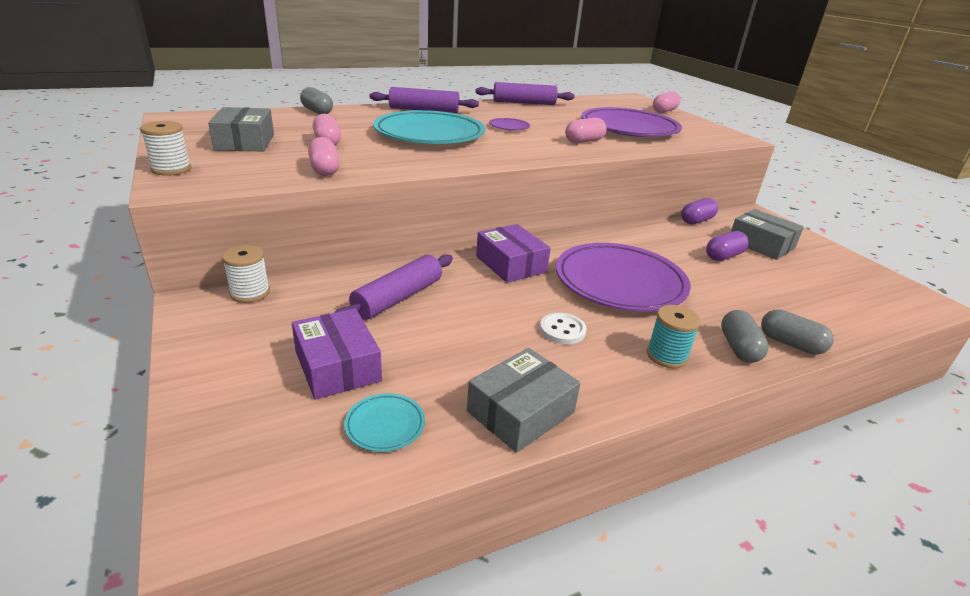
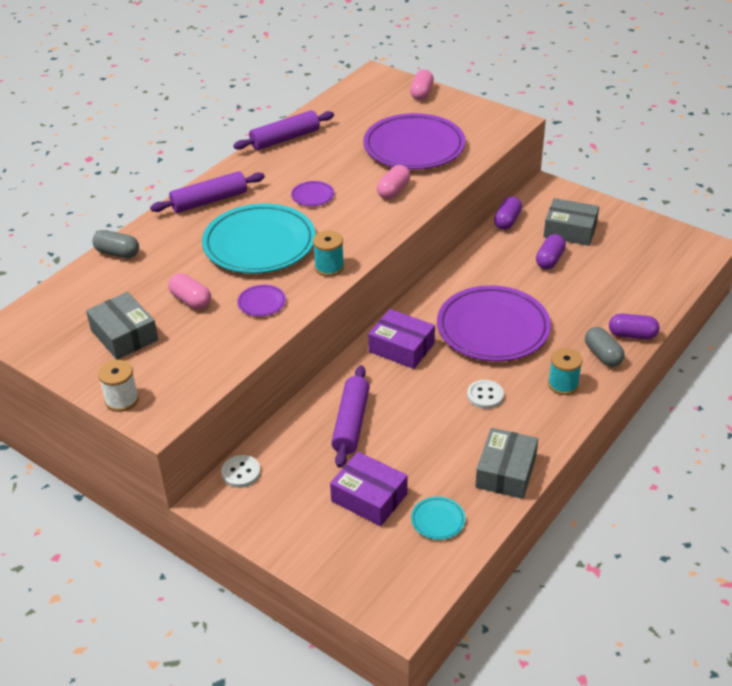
camera: 25 degrees left, 10 degrees up
(250, 293) = (241, 472): white spool -> white button
(324, 169) = (236, 340): pink capsule -> none
(381, 159) = (262, 303): none -> purple plate
(470, 159) = (329, 267): none -> turquoise spool
(790, 344) = (632, 335): grey capsule -> purple capsule

